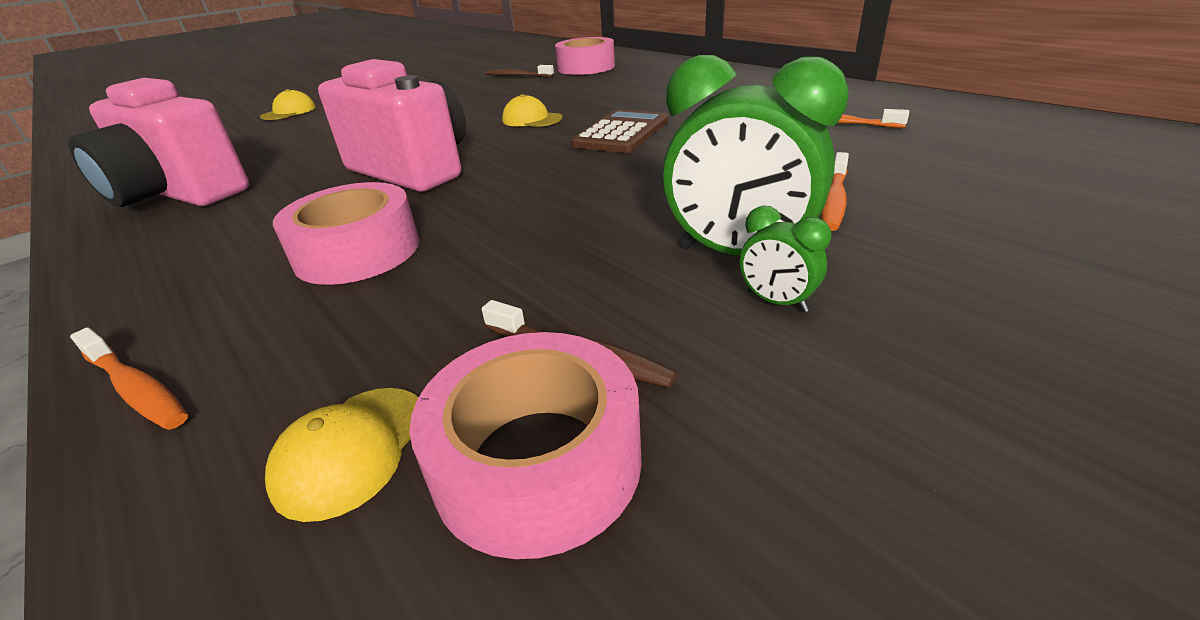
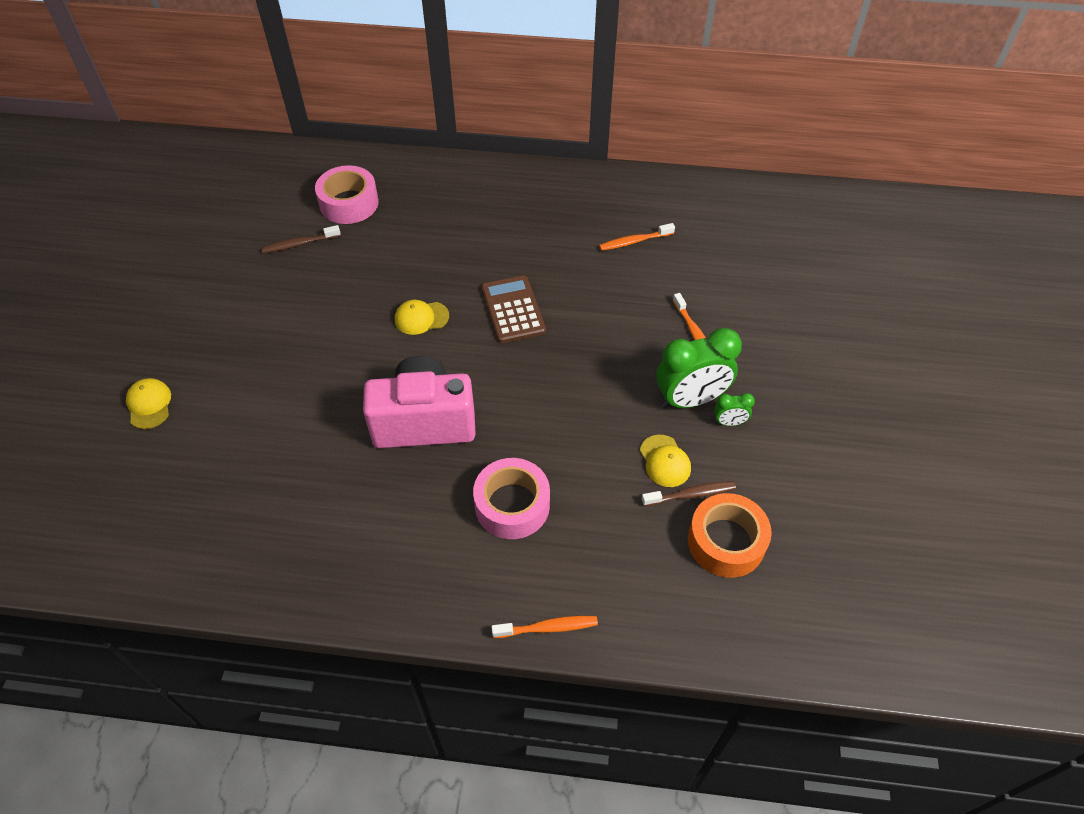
camera: 45 degrees left, 20 degrees up
(179, 194) = (286, 541): pink camera -> none
(352, 450) = (668, 581): yellow cap -> yellow cap (665, 461)
(537, 461) = (726, 542): pink tape -> orange tape

